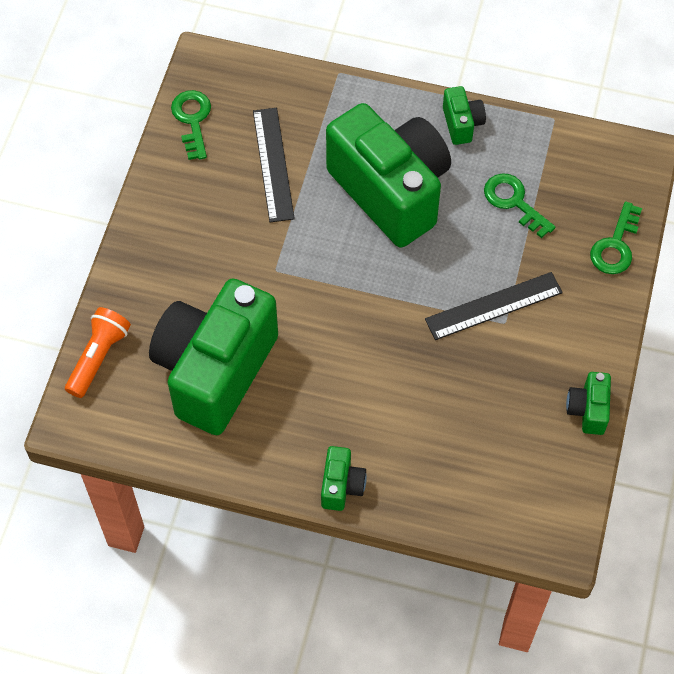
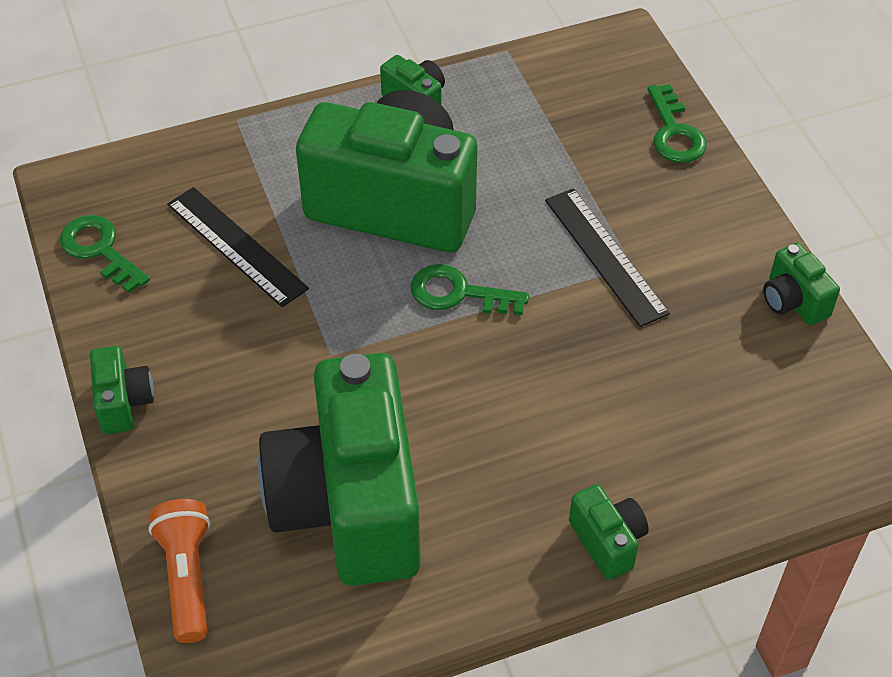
camera: 35 degrees left, 10 degrees down
(137, 230) = (123, 402): none -> green camera
(494, 306) = (605, 256): black ruler -> black ruler turned 60 degrees counterclockwise
(514, 202) = (536, 146): green key -> green key (458, 293)

